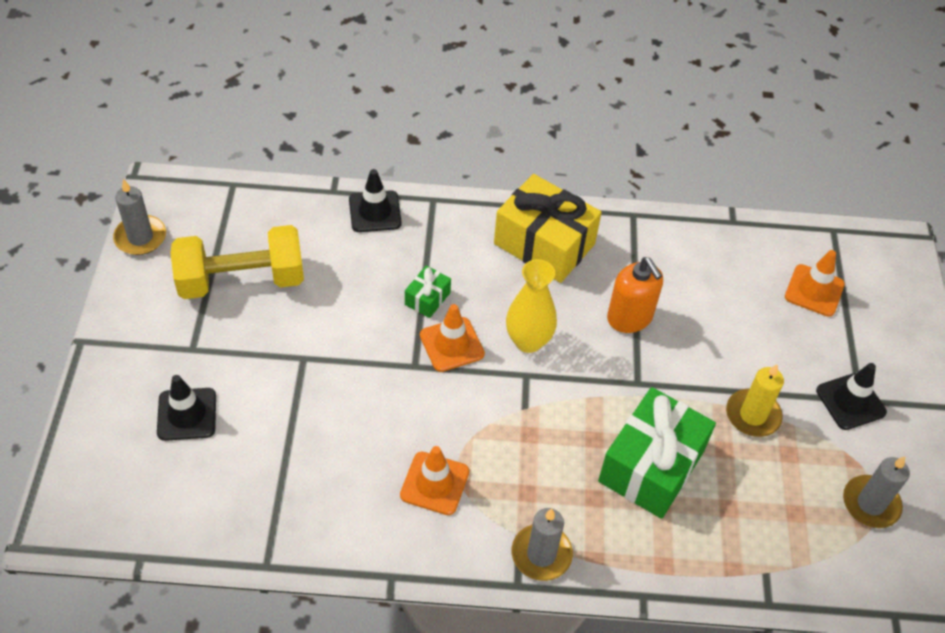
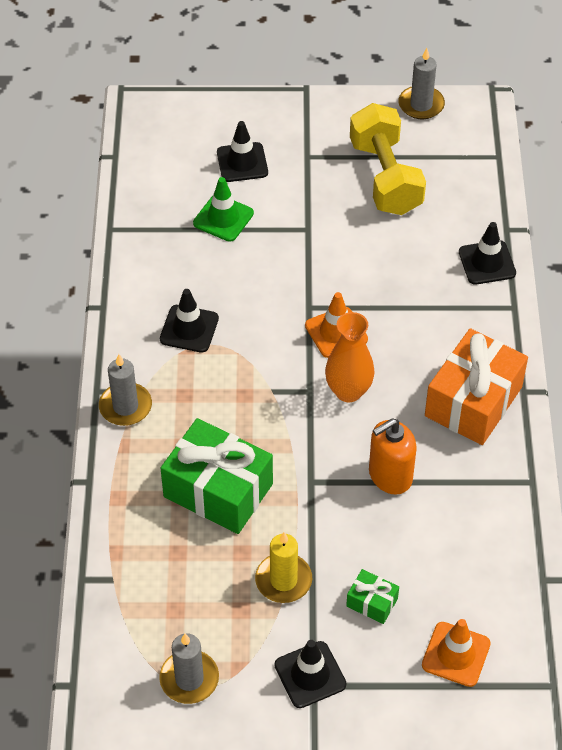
camera: 90 degrees right, 0 degrees up
(272, 439) = (223, 218): none -> green traffic cone
(427, 298) = (387, 311): green gift -> green gift (372, 602)
(434, 483) = (189, 329): orange traffic cone -> black traffic cone
(528, 341) = (348, 391): yellow vase -> orange vase
(544, 244) = (473, 401): yellow gift -> orange gift

